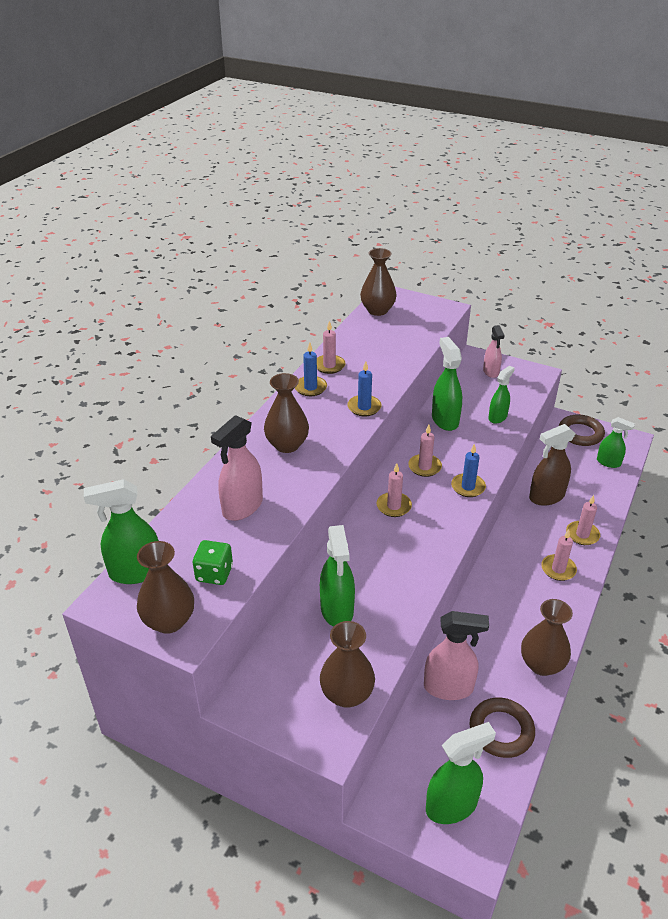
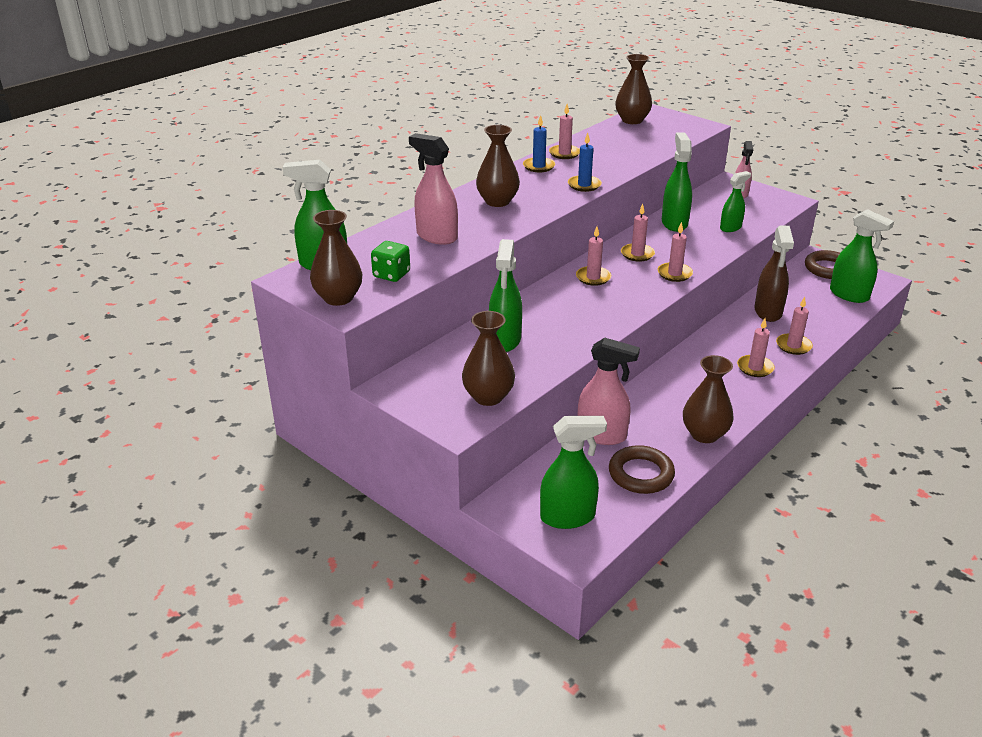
camera: 15 degrees right, 5 degrees down
(242, 507) = (436, 236): pink spray bottle -> pink spray bottle turned 75 degrees clockwise
(468, 487) = (674, 274): blue candle -> pink candle
(546, 497) = (768, 312): brown spray bottle -> brown spray bottle turned 75 degrees counterclockwise
(608, 462) = (849, 295): green spray bottle -> green spray bottle, size x1.55

